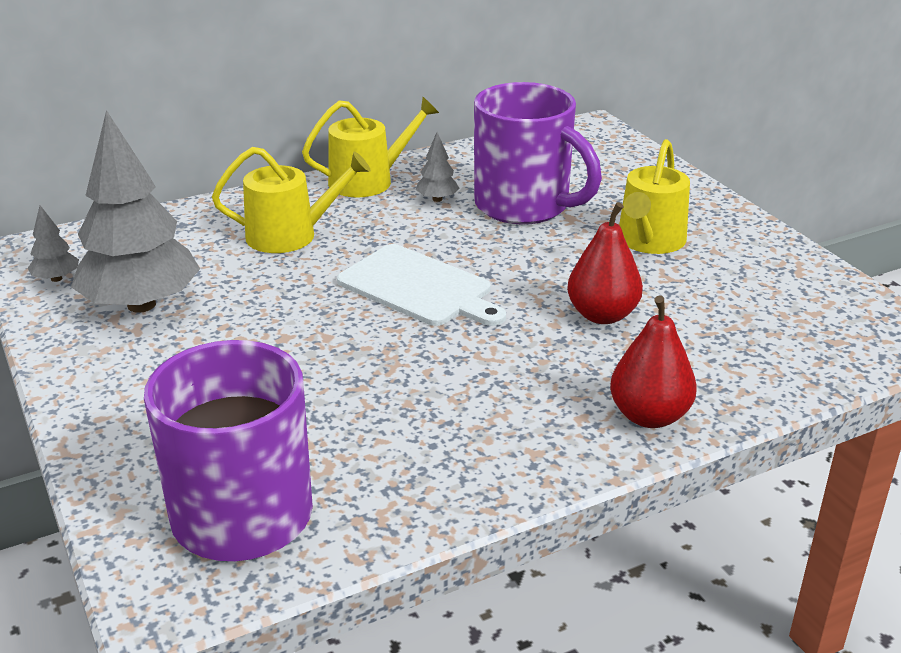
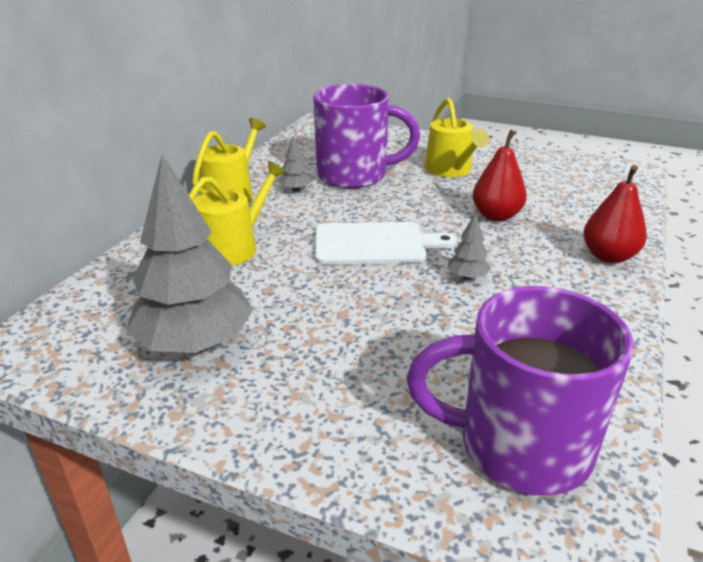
camera: 40 degrees left, 0 degrees up
(56, 278) = (80, 359): grey tree -> grey tree (467, 277)

